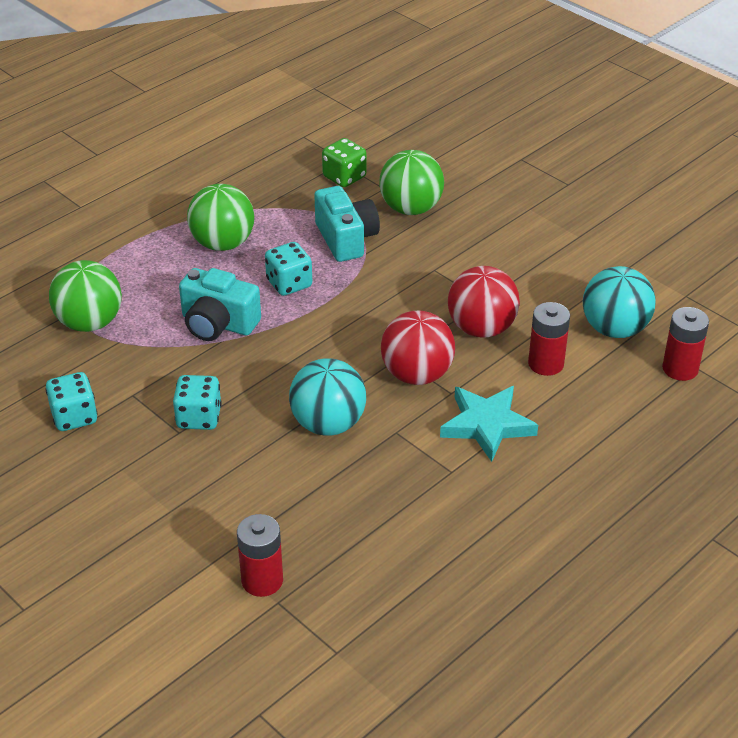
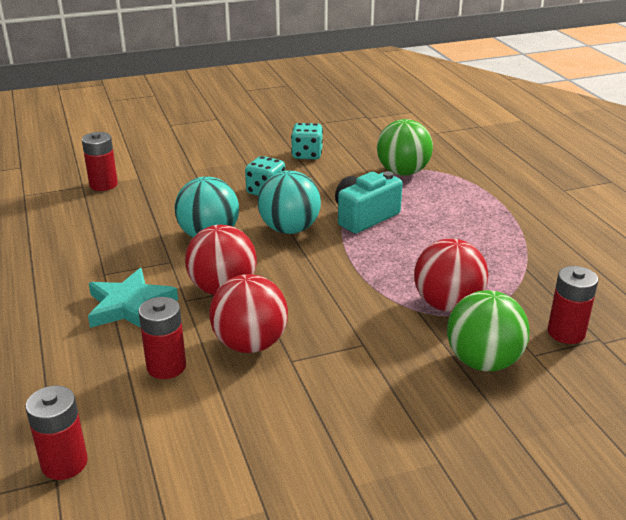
camera: 115 degrees right, 10 degrees down
(223, 243) = (475, 239): green ball -> none
(289, 284) = (395, 258): turquoise dice -> none
(344, 177) = (566, 333): green dice -> red battery
(346, 239) = (447, 304): turquoise camera -> red ball
(614, 329) = (169, 438): turquoise ball -> turquoise ball (289, 229)

